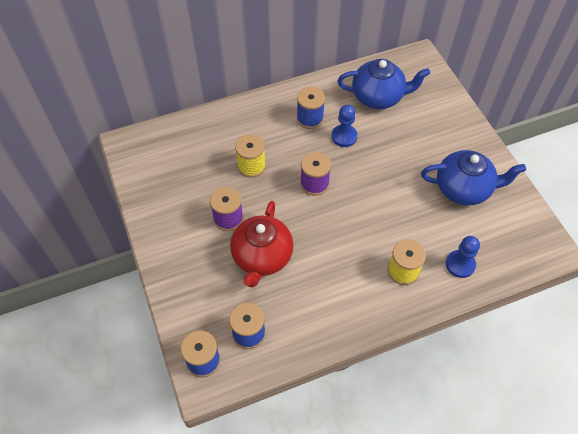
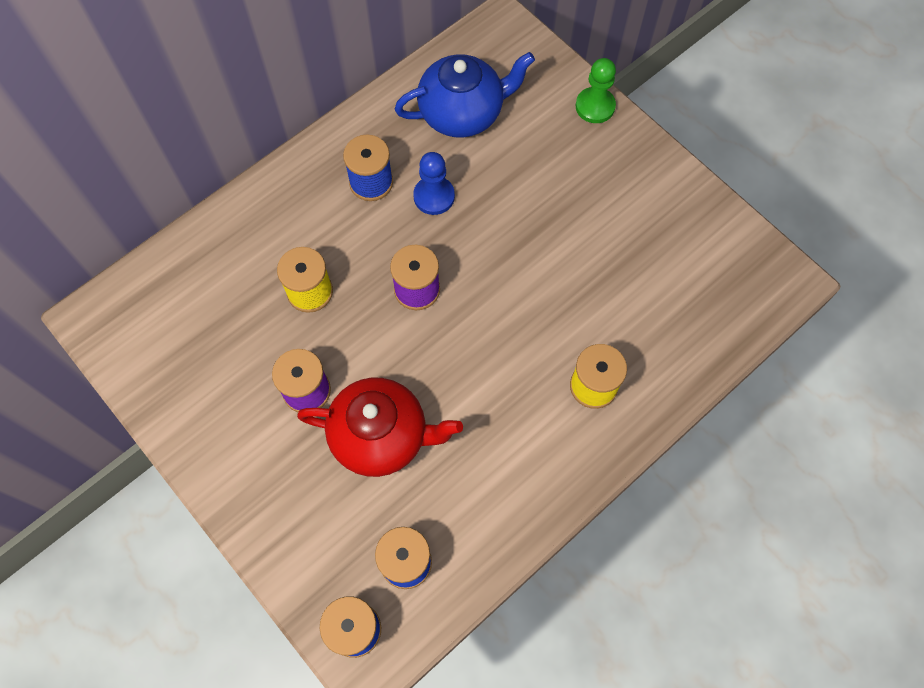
camera: 20 degrees left, 10 degrees up
(262, 257) = (381, 436): red teapot -> red teapot turned 75 degrees counterclockwise
(460, 264) = (669, 348): blue pawn -> none
(461, 115) = (595, 106): none -> green pawn
(463, 189) = (636, 227): blue teapot -> none

